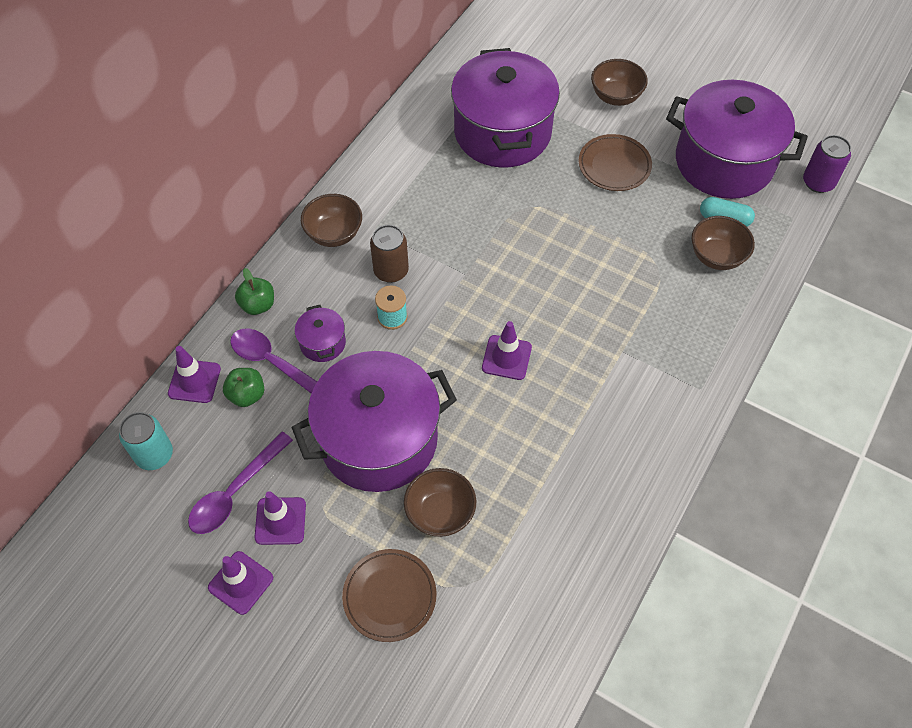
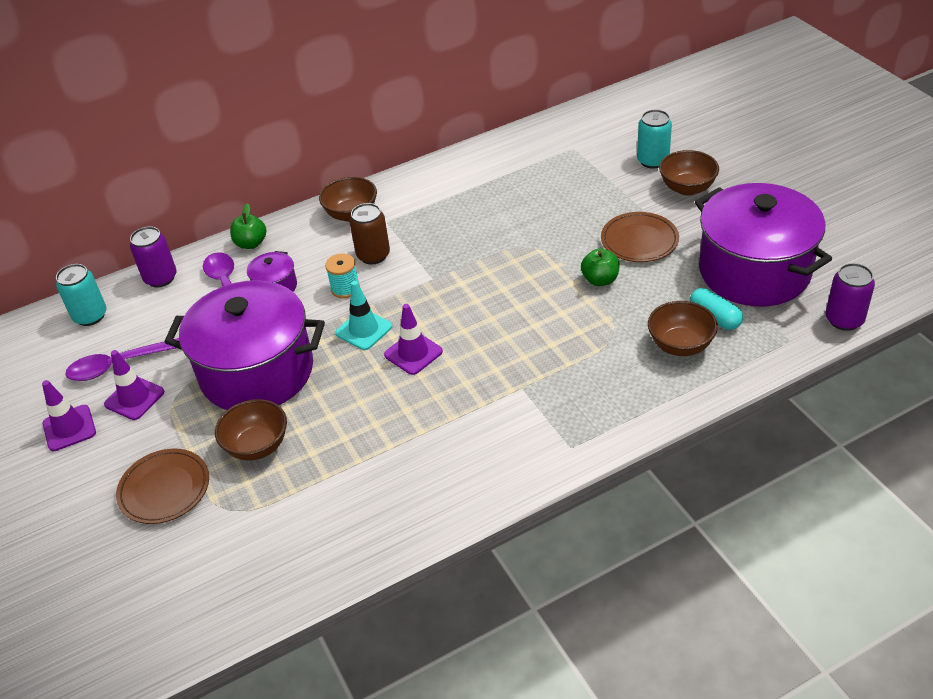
camera: 35 degrees right, 15 degrees down
(194, 381) = (161, 278): purple traffic cone -> purple can
(247, 395) = (188, 301): green apple -> green apple (600, 280)
(444, 353) = (364, 330): none -> turquoise traffic cone
(502, 132) = (556, 185): purple pot -> none
(567, 77) = (652, 161): none -> turquoise can

